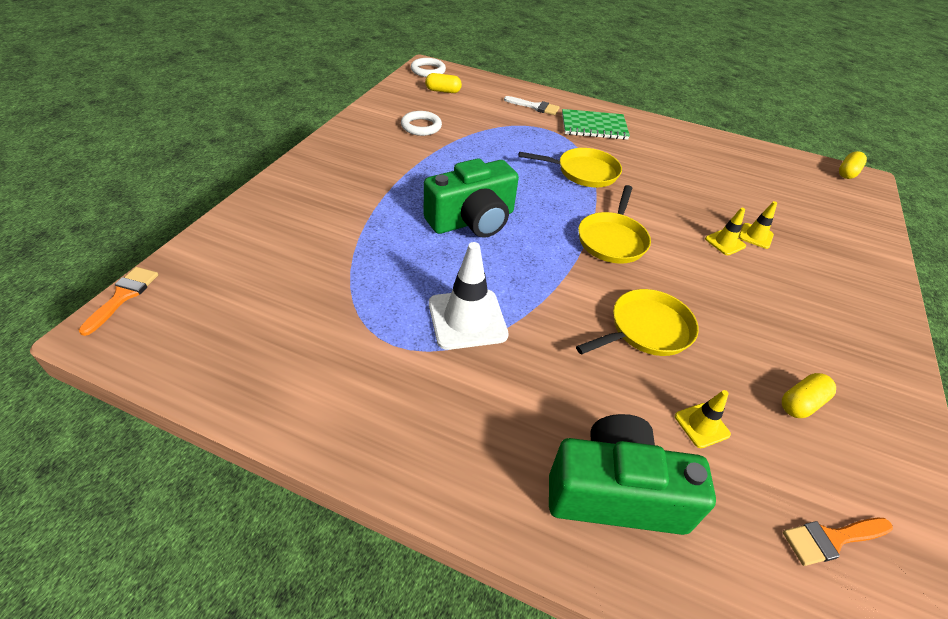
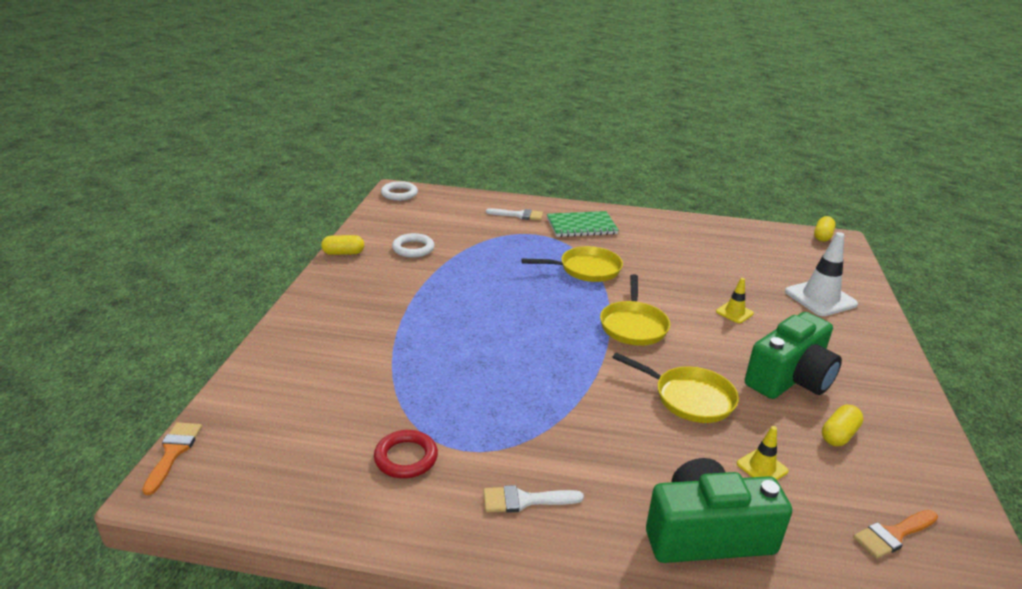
camera: 10 degrees left, 15 degrees down
(334, 342) = (406, 458): none -> red ring
(435, 413) = (524, 500): none -> white brush
(443, 91) = (422, 212): yellow capsule -> yellow capsule (343, 253)
(467, 319) = (524, 416): white traffic cone -> white traffic cone (820, 298)
(472, 220) = (496, 328): green camera -> green camera (790, 378)
(646, 330) = (689, 398): yellow pan -> yellow pan turned 75 degrees clockwise
(755, 236) = (759, 303): yellow traffic cone -> none

